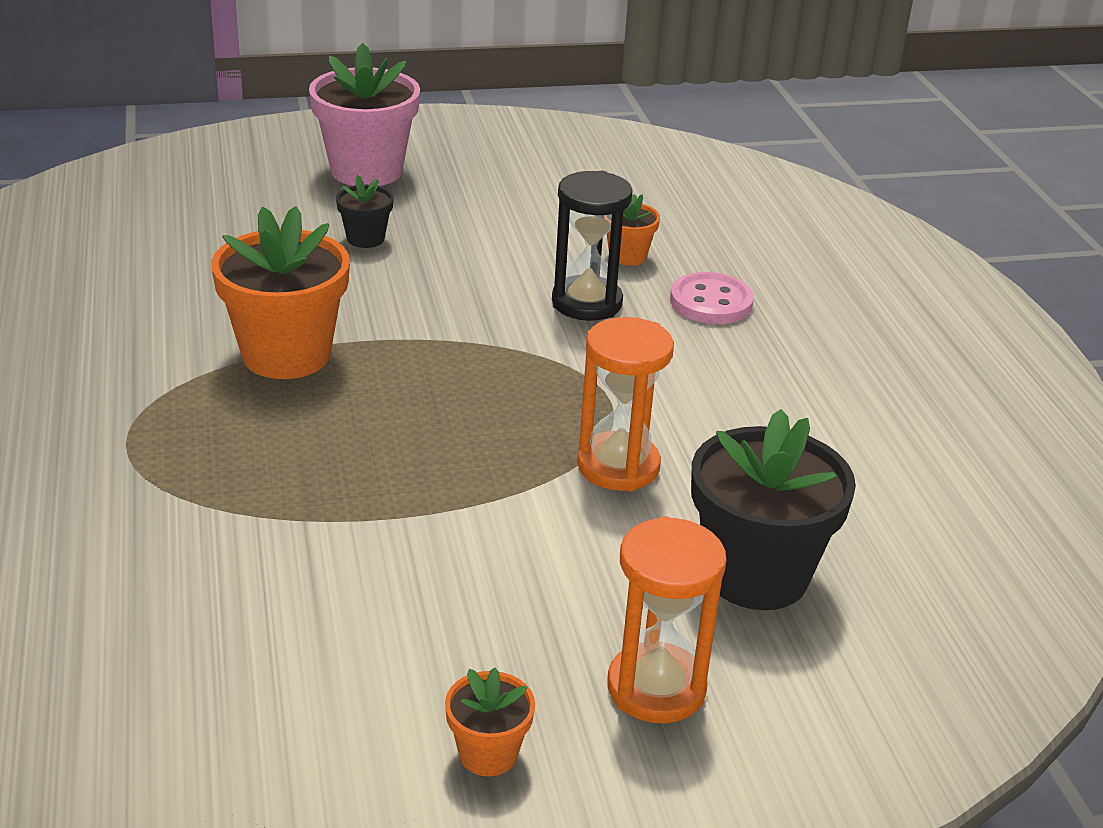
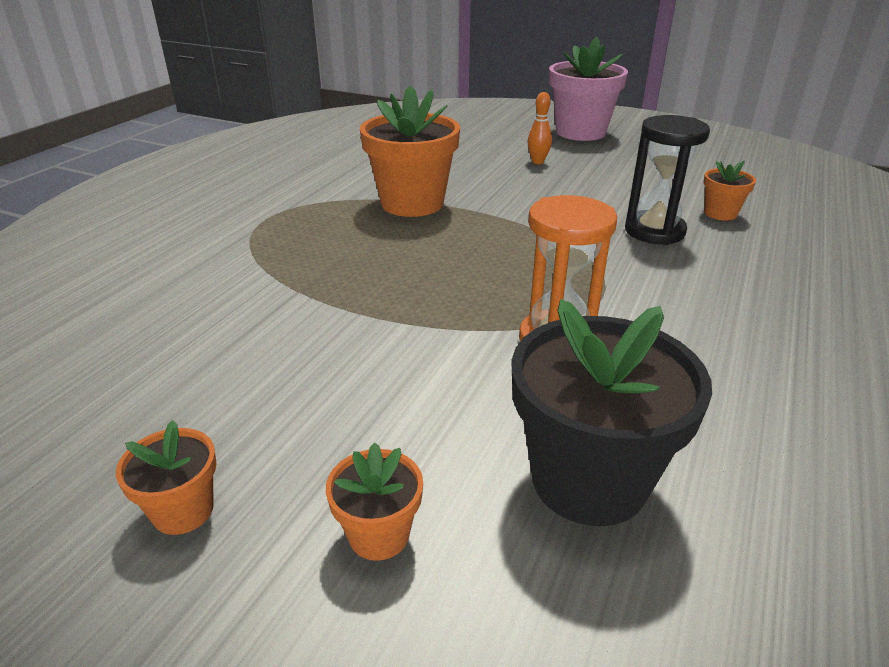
camera: 40 degrees right, 0 degrees up
(365, 238) = (538, 162): black flower pot -> orange bowling pin
(656, 688) = (379, 534): orange hourglass -> orange flower pot
(711, 302) = (765, 258): pink button -> none

